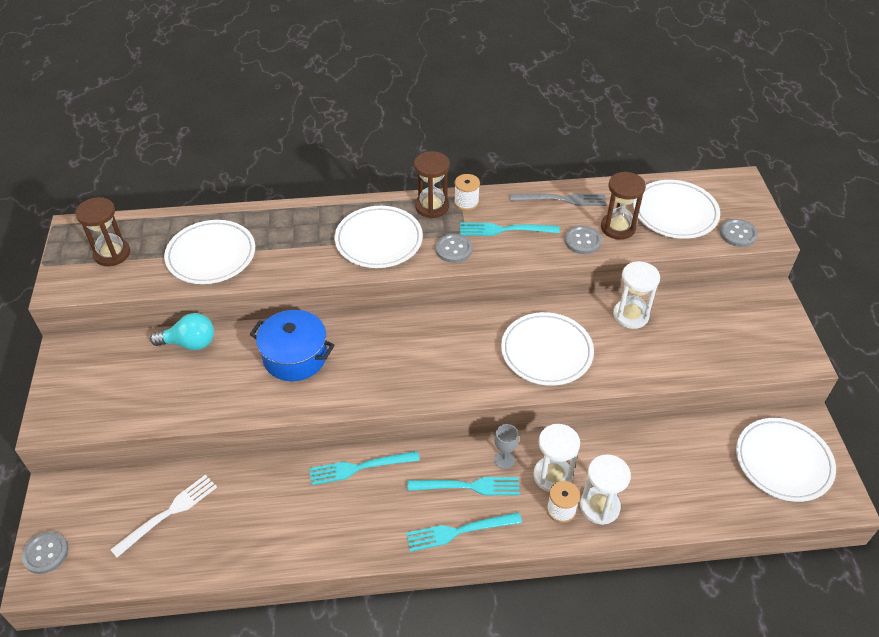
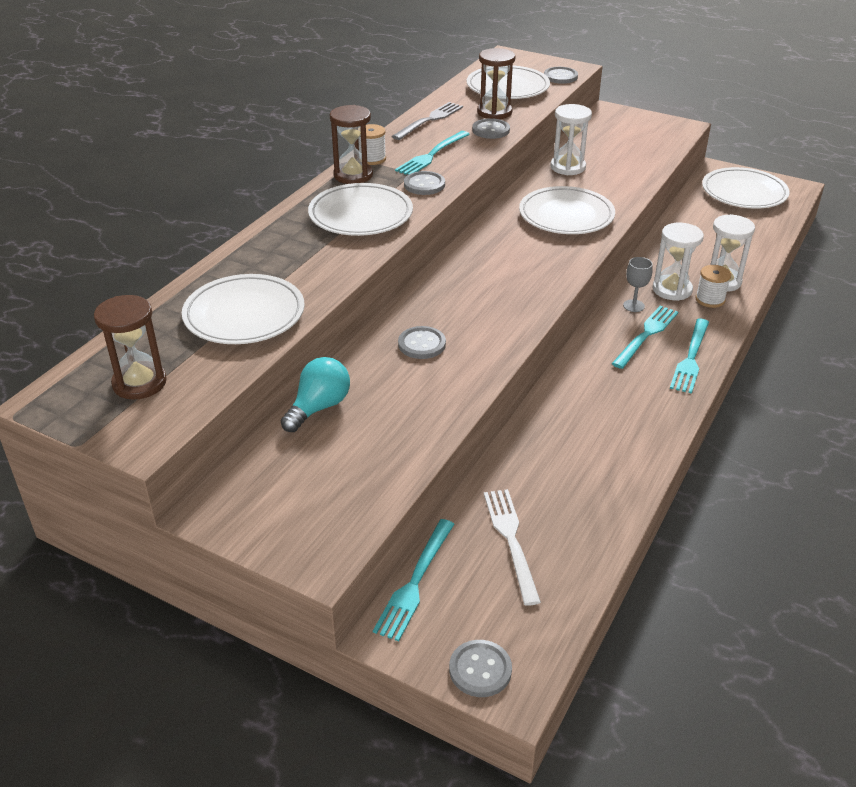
camera: 55 degrees left, 10 degrees down
(295, 356) = (422, 344): blue pot -> grey button
(358, 468) = (569, 387): turquoise fork -> turquoise fork (414, 583)

